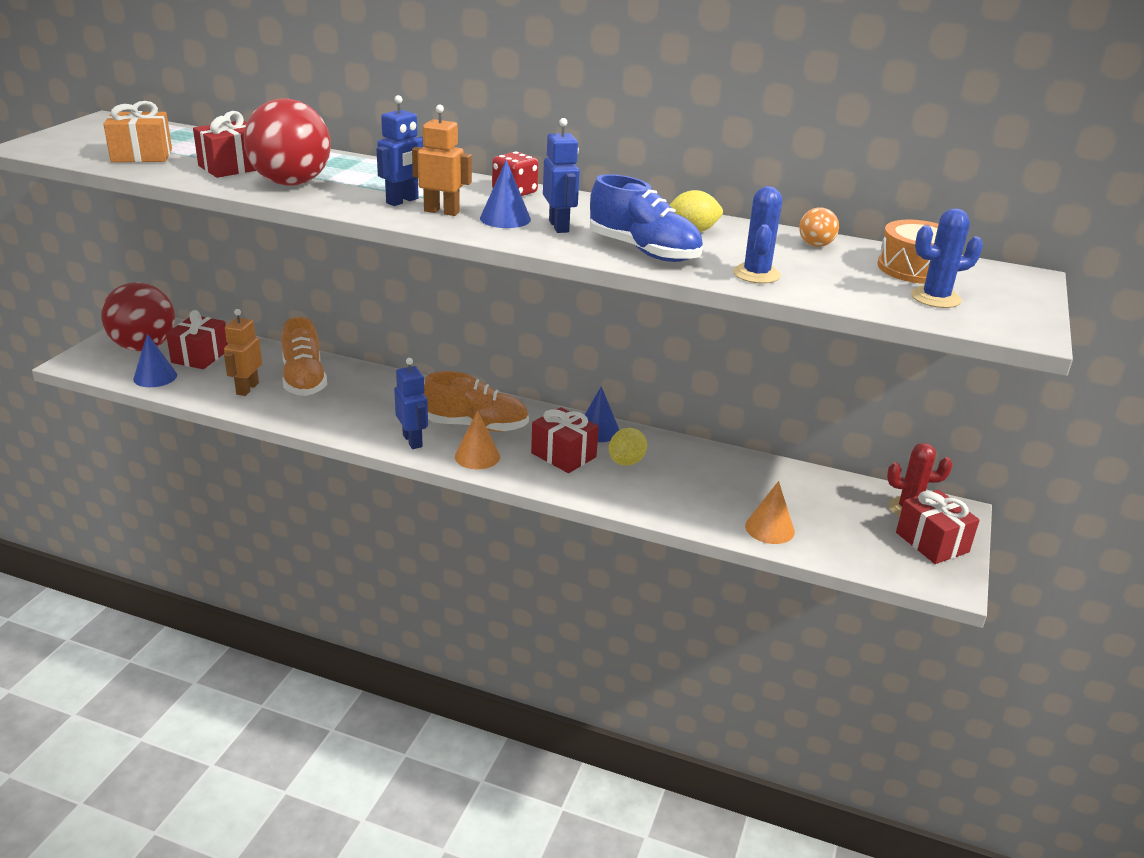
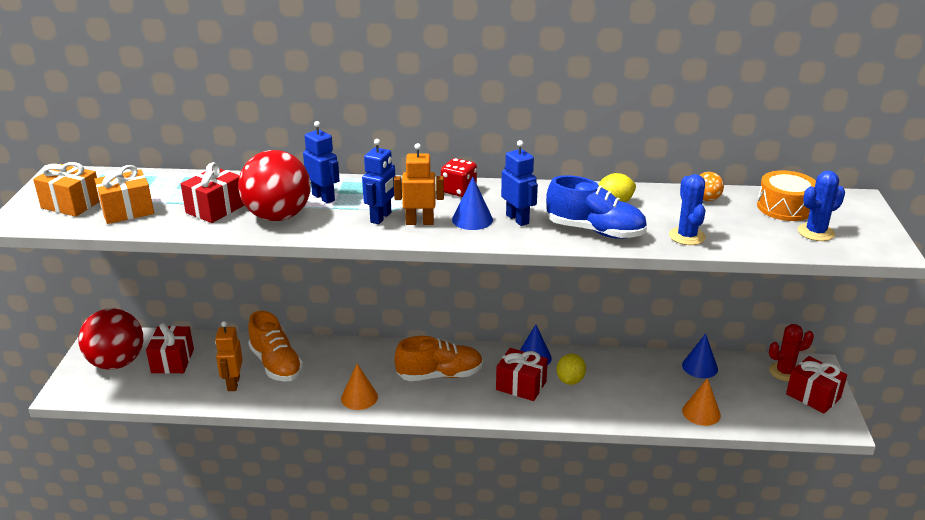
camera: 15 degrees left, 0 degrees up
(93, 142) = (71, 204): none -> orange gift
(155, 377) = (146, 390): blue cone -> blue cone (700, 367)
(413, 441) = (398, 401): blue robot -> blue robot (323, 197)
(477, 456) = (457, 403): orange cone -> orange cone (359, 397)

